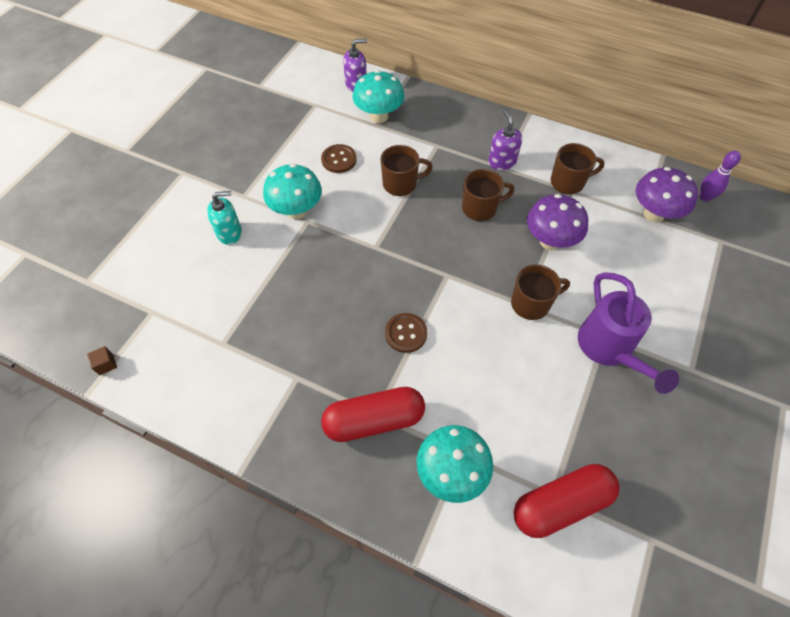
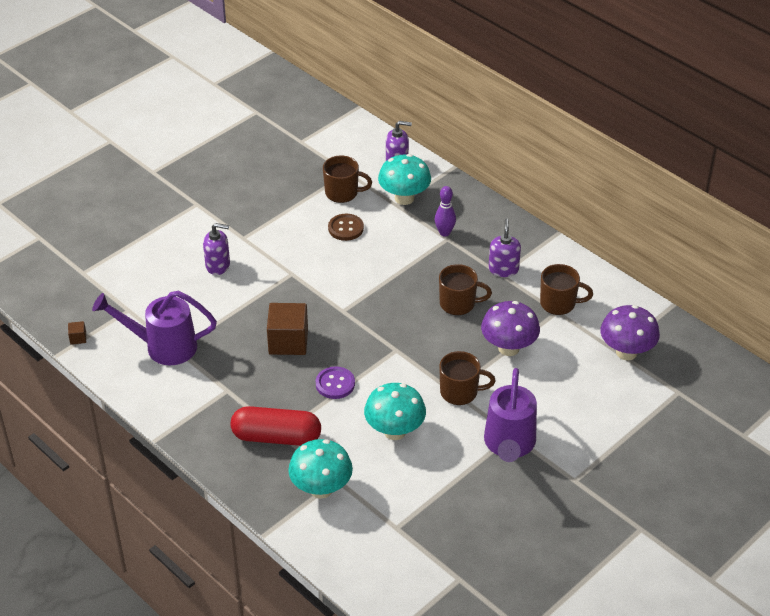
camera: 20 degrees right, 15 degrees down
(206, 345) = (163, 347): none -> purple watering can
(229, 233) = (218, 265): turquoise soap dispenser -> purple soap dispenser
(296, 211) = (285, 262): turquoise mushroom -> turquoise mushroom (395, 431)
(336, 298) = (288, 341): none -> brown cube
(401, 184) = (394, 264): brown mug -> brown mug (342, 193)
(406, 333) = (335, 384): brown button -> purple button
(561, 504) = (398, 535): red capsule -> none
(704, 197) = (689, 351): purple bowling pin -> purple bowling pin (444, 233)

